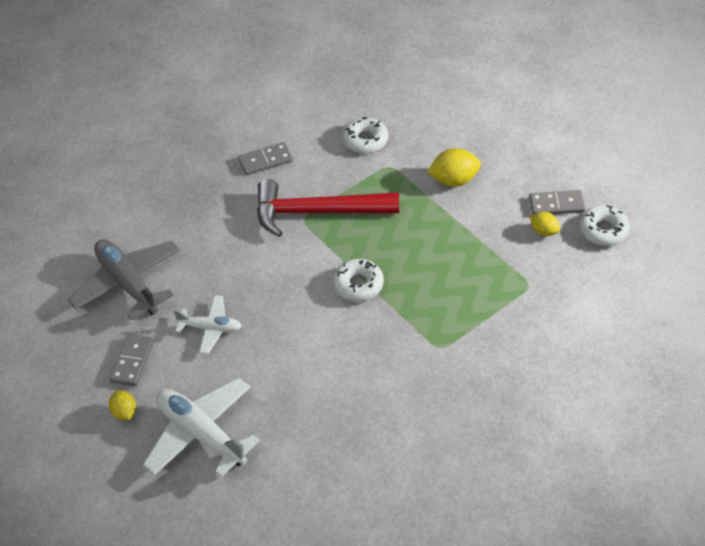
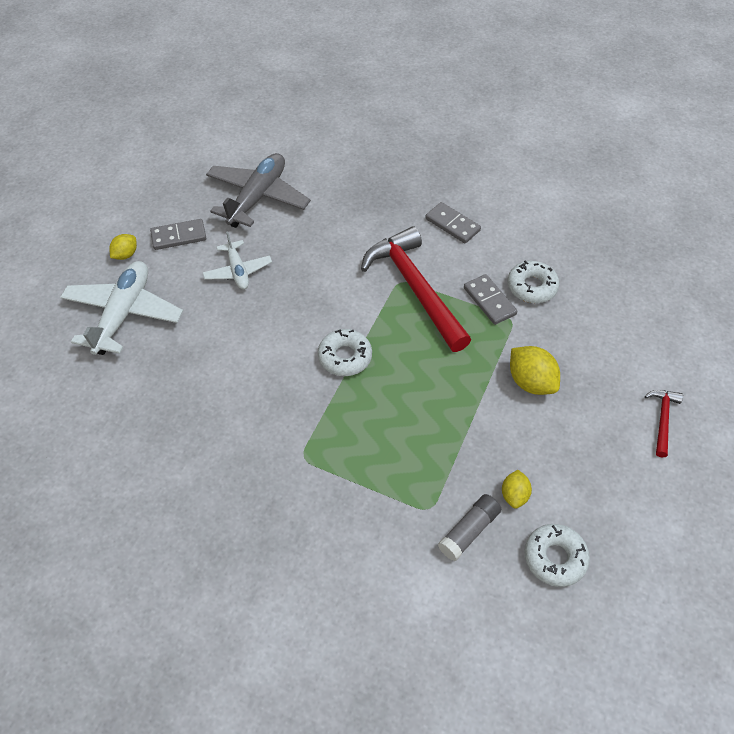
camera: 60 degrees right, 5 degrees up
(528, 124) = (662, 419): none -> red hammer
(556, 205) = (561, 493): grey domino -> grey domino (489, 301)
(559, 269) = (469, 531): none -> grey glue stick

